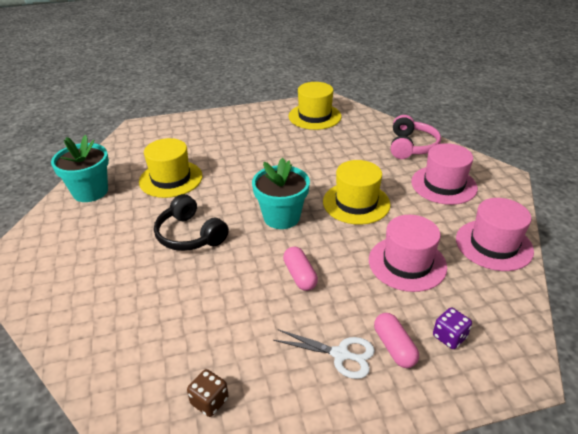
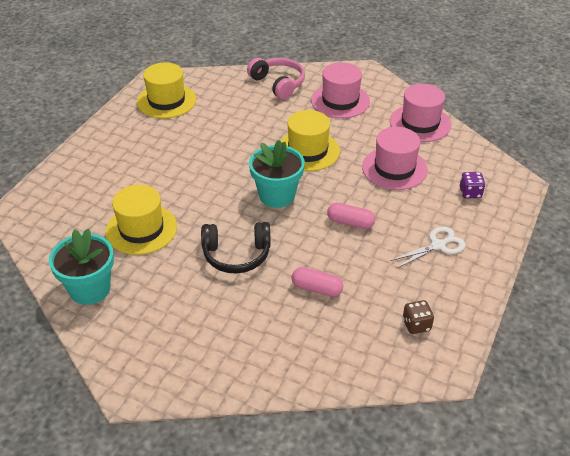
camera: 50 degrees left, 5 degrees up
(394, 347) = (455, 219): pink capsule -> pink capsule (317, 288)

